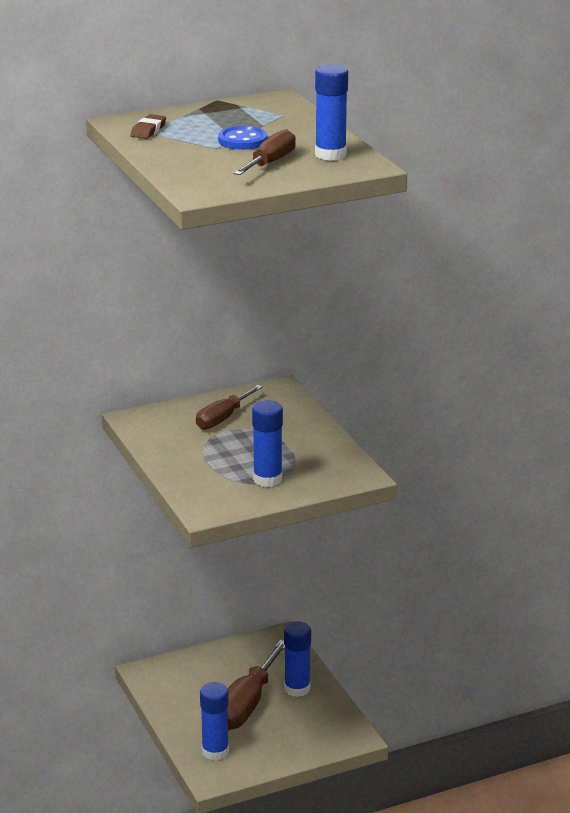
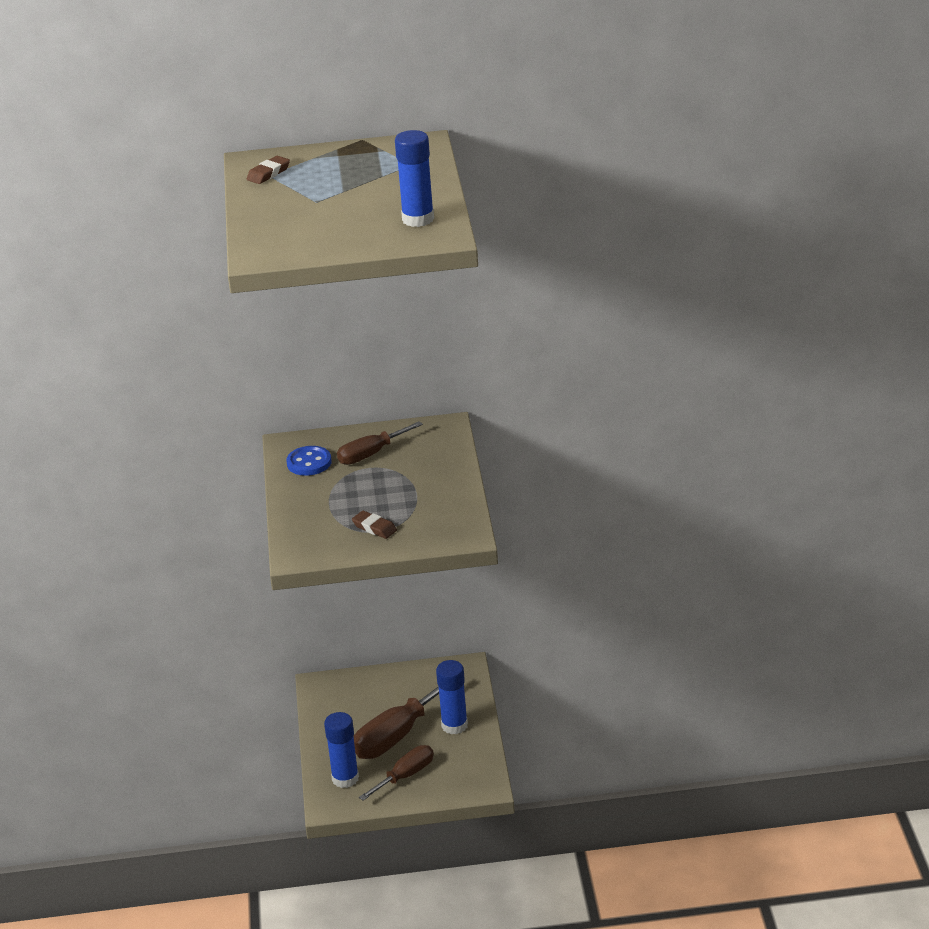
camera: 20 degrees right, 5 degrees up
(242, 140) = (347, 194): blue button -> blue button (309, 463)
(267, 479) = (374, 528): blue glue stick -> brown eraser
(270, 163) = (352, 224): brown screwdriver -> brown screwdriver (405, 776)

